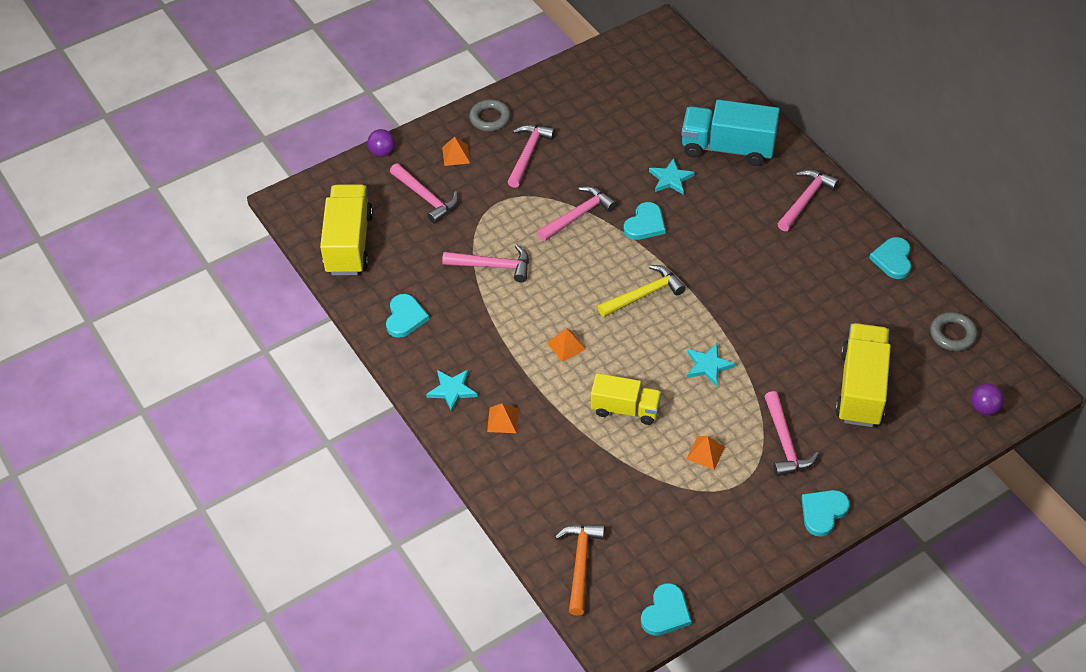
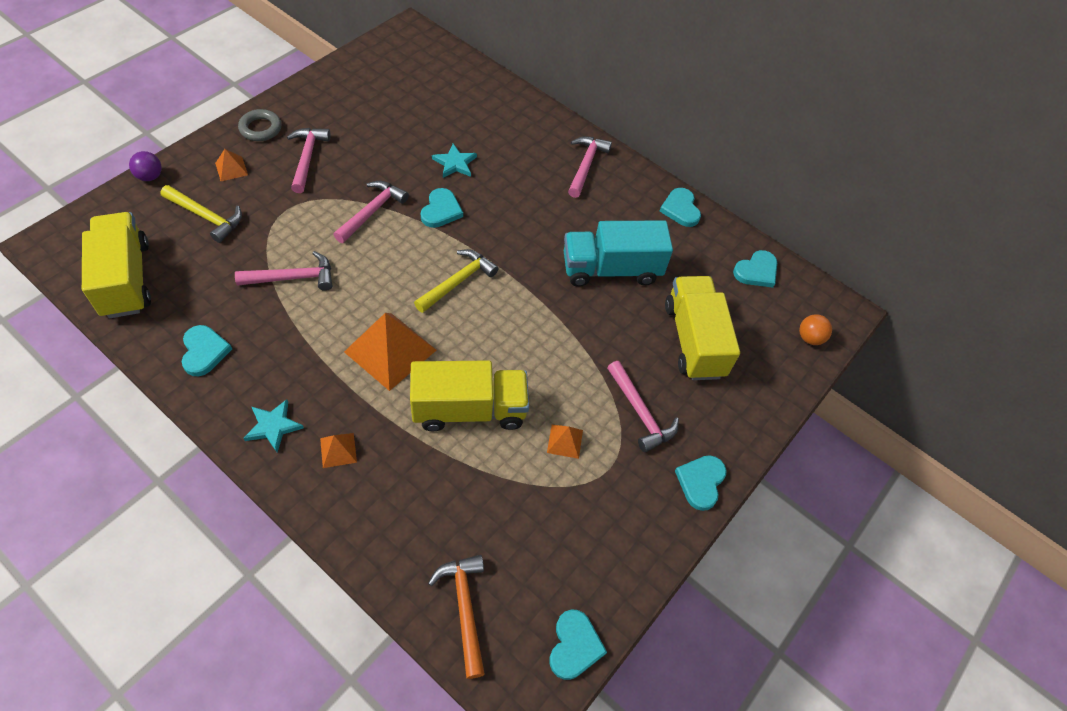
camera: 25 degrees left, 5 degrees up
(426, 198) = (206, 217): pink hammer -> yellow hammer
(566, 346) = (390, 351): orange pyramid -> orange pyramid, size x2.12
(625, 409) = (469, 409): yellow truck -> yellow truck, size x1.55
(708, 365) = (541, 345): turquoise star -> none
(727, 148) = (501, 128): turquoise truck -> turquoise truck (611, 269)
(952, 334) = (756, 271): grey ring -> turquoise heart
(984, 408) = (809, 338): purple ball -> orange ball

